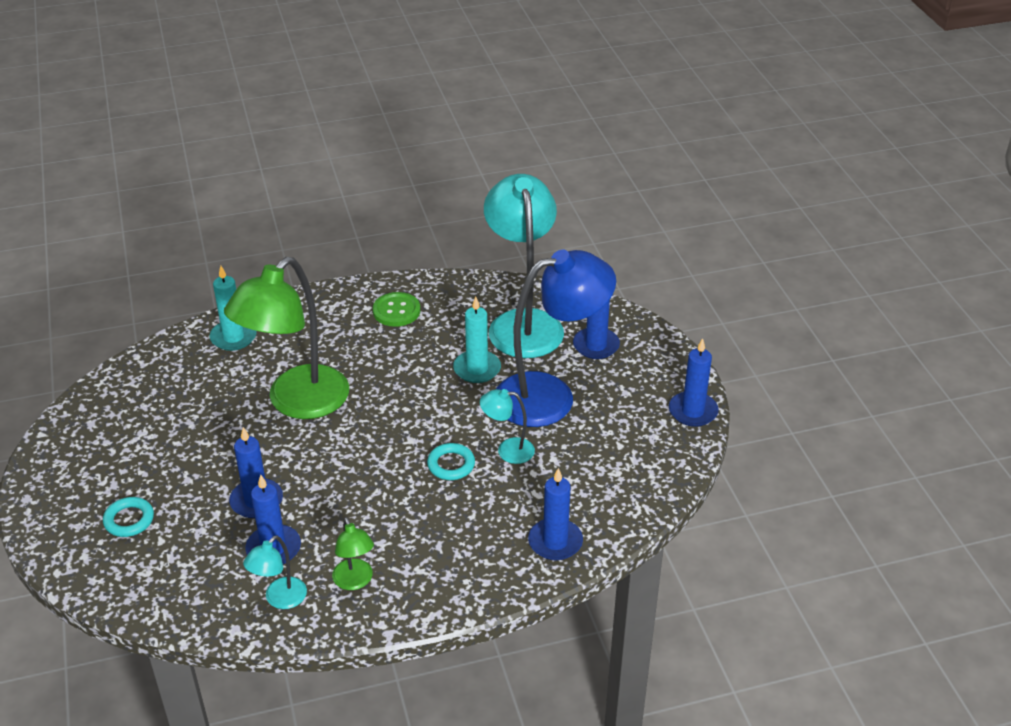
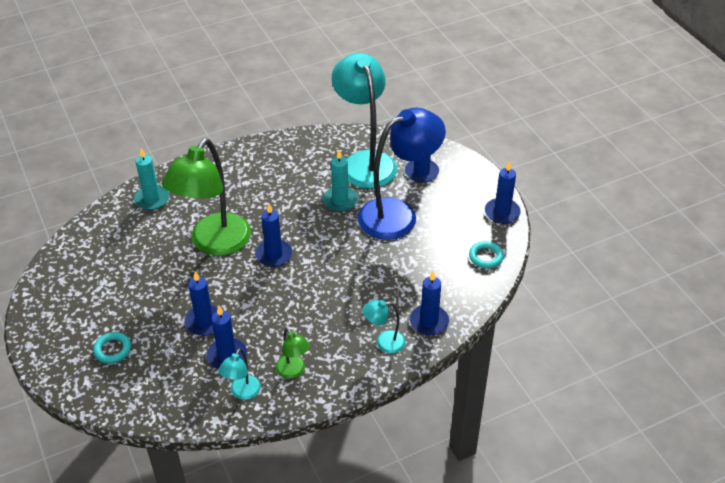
camera: 10 degrees left, 5 degrees up
(370, 427) = (274, 255): none -> blue candle
(396, 311) = (269, 164): green button -> none
(451, 465) = (340, 275): turquoise ring -> turquoise ring (486, 257)
(507, 450) = (378, 259): turquoise lamp -> turquoise lamp (384, 342)

